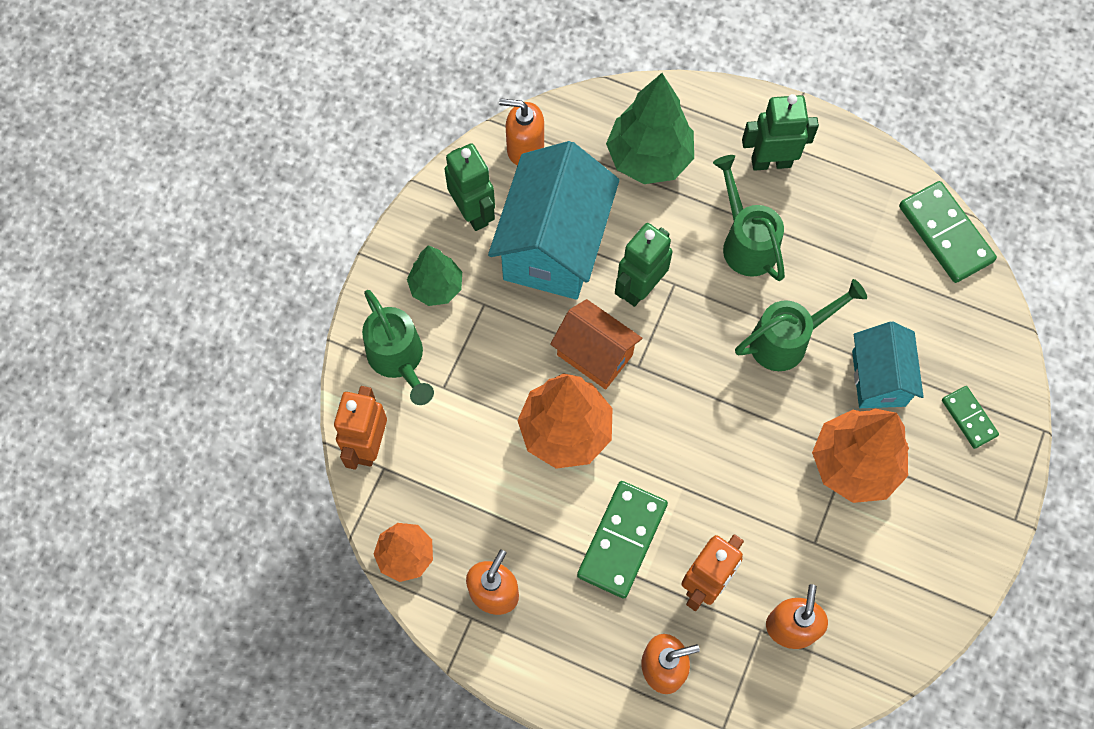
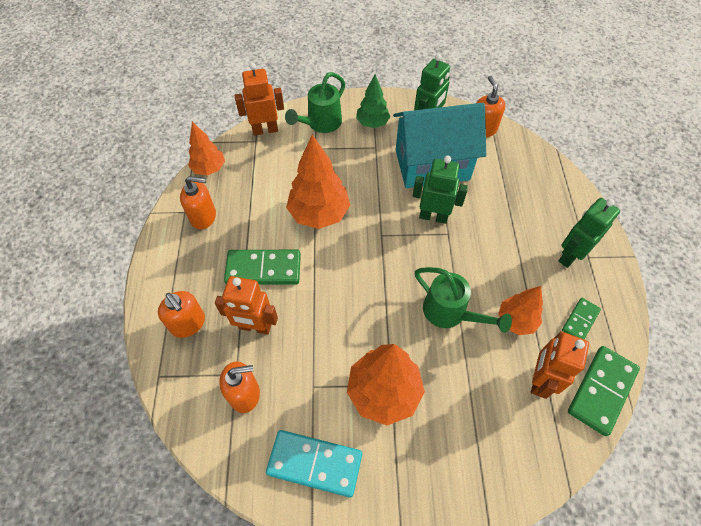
camera: 65 degrees right, 10 degrees down
(595, 355) = (376, 210): orange house -> none
(649, 158) = (521, 189): green tree -> none
(746, 243) = (503, 262): green watering can -> none
(771, 162) = (570, 255): green robot -> green robot turned 105 degrees counterclockwise
(828, 272) = (516, 320): none -> orange tree
(878, 378) = (458, 384): turquoise house -> none
(906, 578) = (314, 464): none -> turquoise domino
(908, 290) = (539, 380): none -> orange robot
(968, 418) = (465, 465): green domino -> green domino (580, 320)

